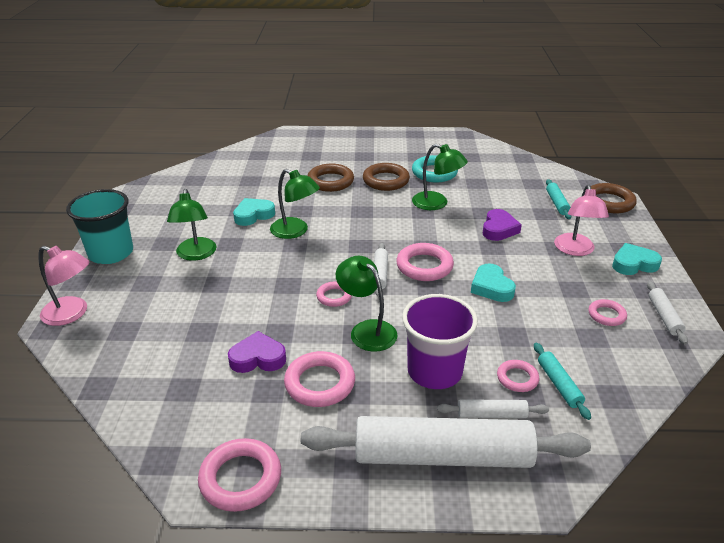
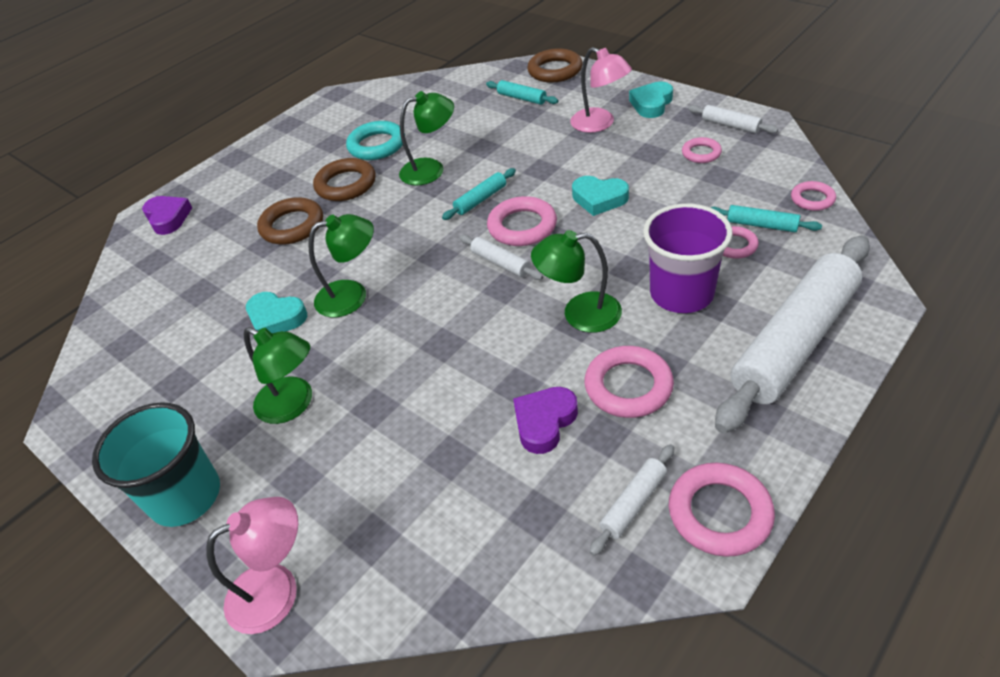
camera: 45 degrees left, 10 degrees up
(253, 215) = (276, 318): turquoise heart -> turquoise heart turned 75 degrees counterclockwise
(334, 296) = (502, 314): pink ring -> pink ring (812, 199)
(431, 237) = (481, 200): none -> turquoise rolling pin
(491, 414) = (766, 284): white rolling pin -> white rolling pin (633, 503)
(499, 229) = (519, 151): purple heart -> purple heart (168, 218)

